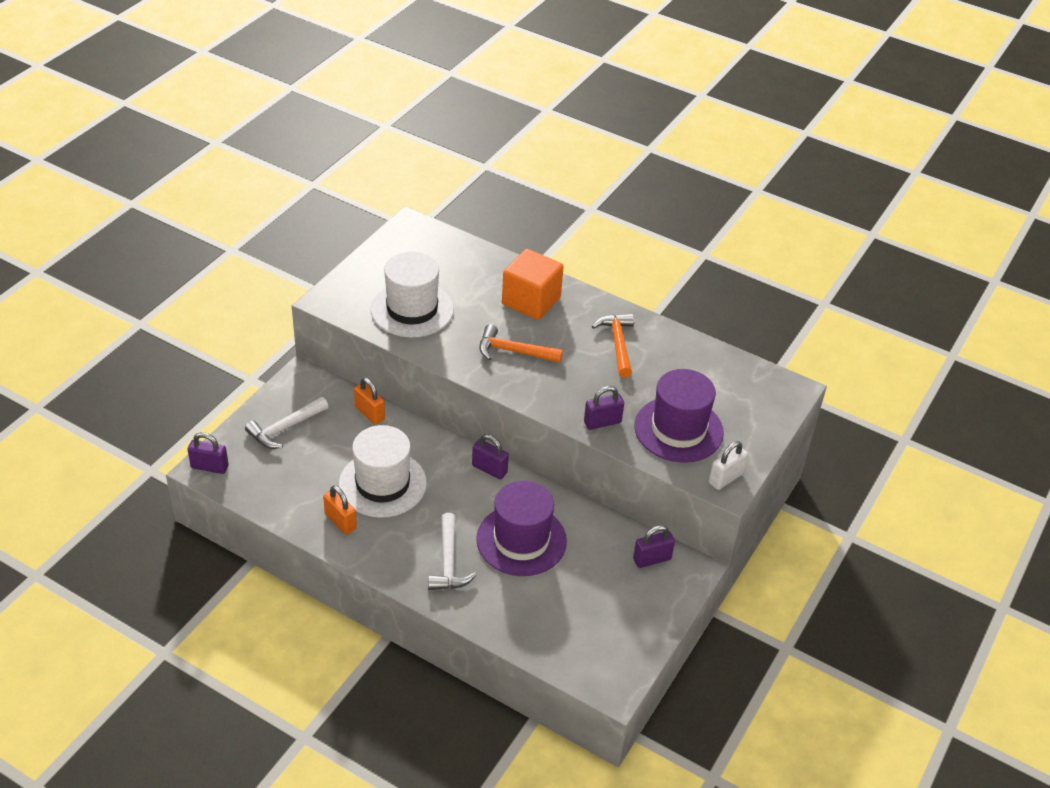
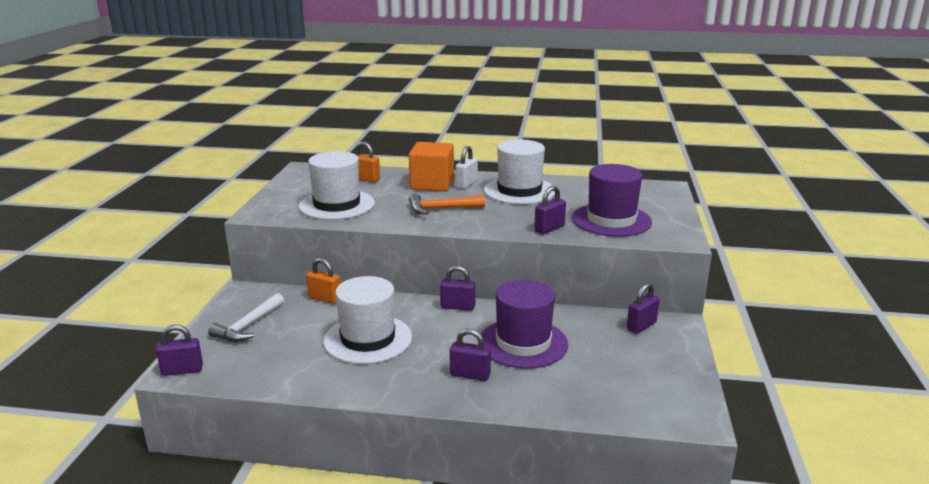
camera: 20 degrees left, 20 degrees down
(340, 522) = (344, 375): orange padlock -> orange padlock (365, 179)
(448, 562) = (470, 375): white hammer -> purple padlock
(618, 344) = (519, 191): orange hammer -> white hat
(725, 478) = (675, 236): white padlock -> white padlock (466, 184)

